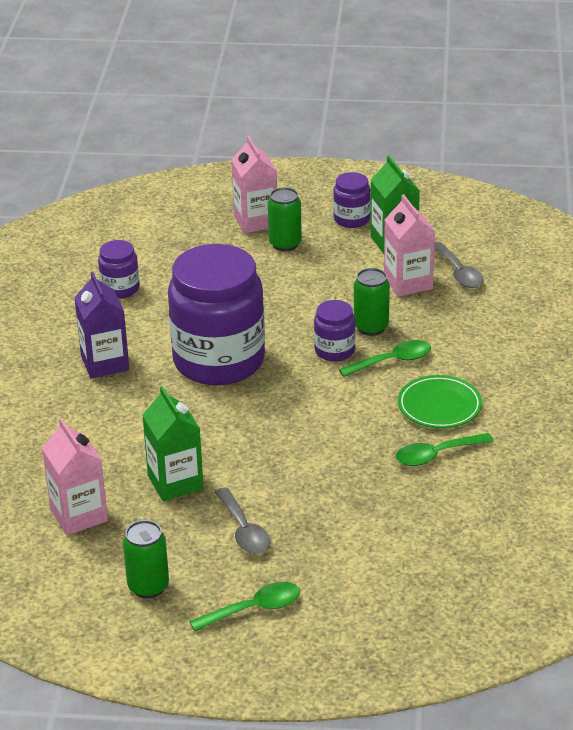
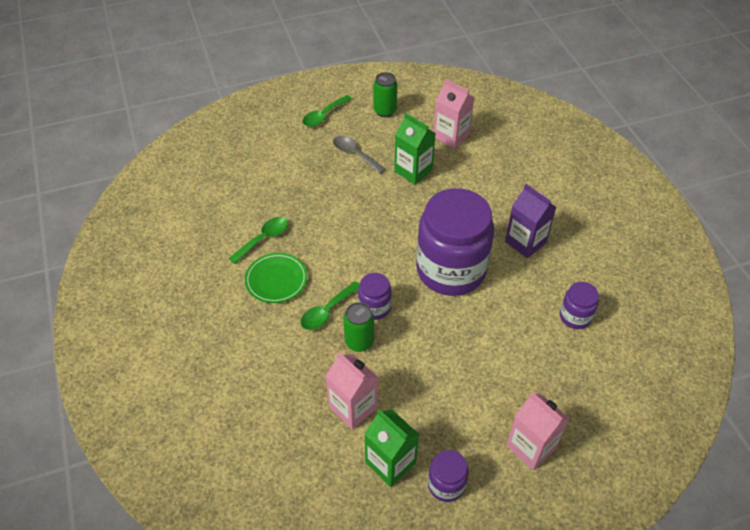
camera: 155 degrees right, 15 degrees up
(285, 244) = (484, 422): green can -> none
(459, 272) = (314, 438): grey spoon -> none

